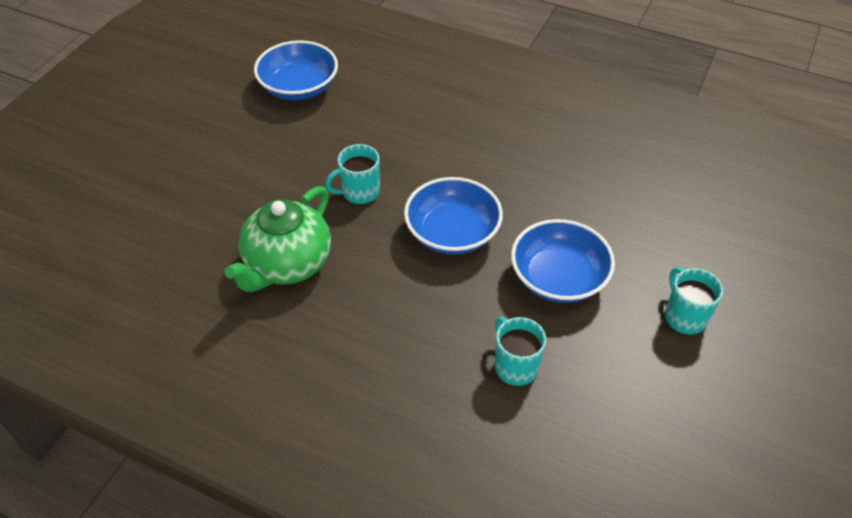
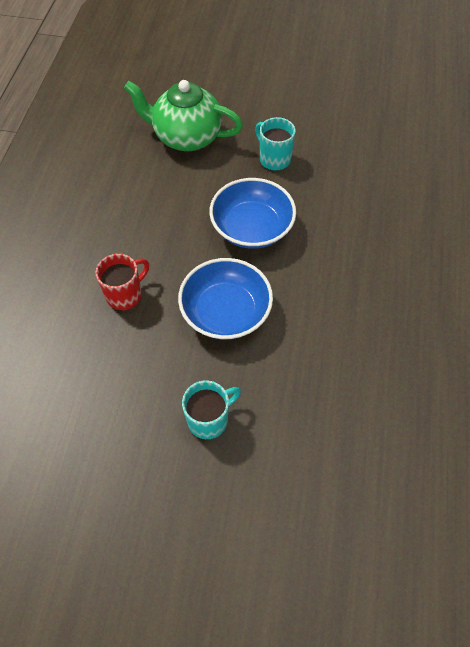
camera: 75 degrees right, 10 degrees up
(299, 87) = (378, 92): blue bowl -> none
(515, 366) = (125, 295): turquoise mug -> red mug

